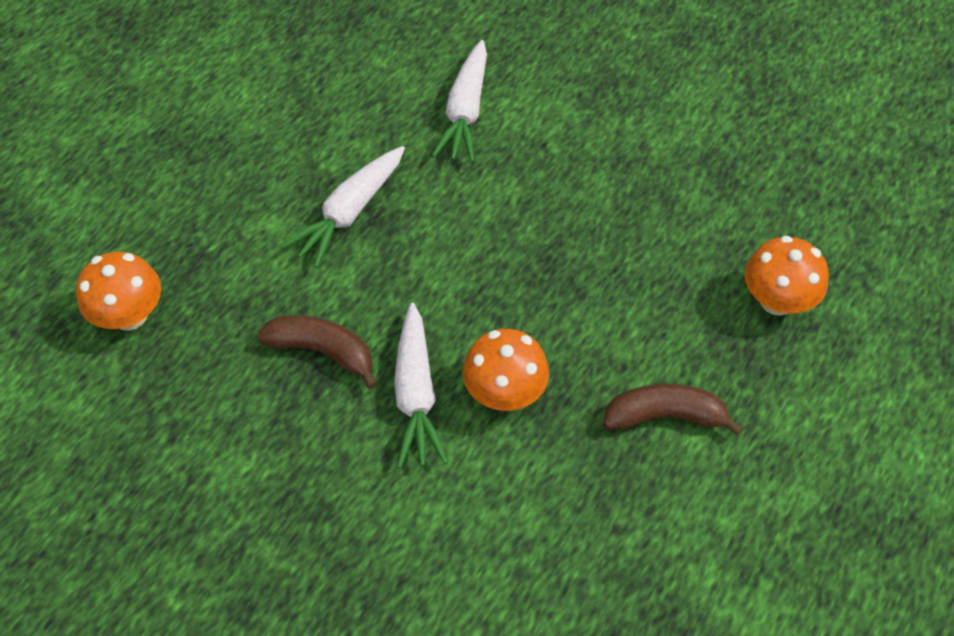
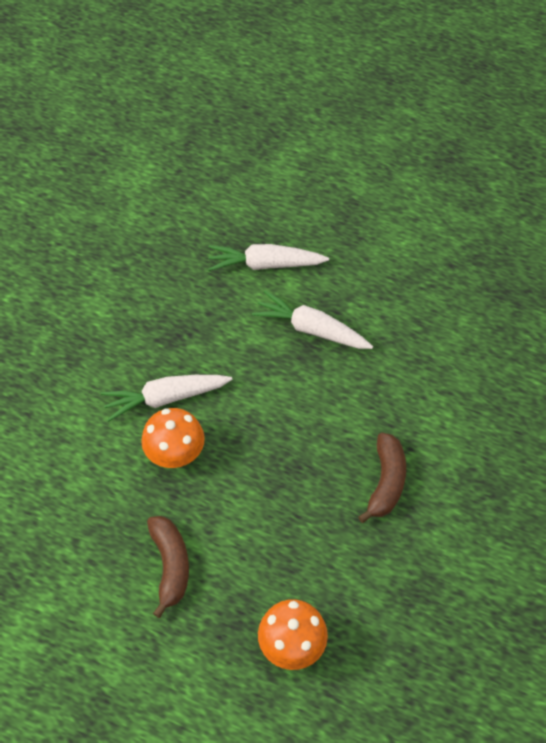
camera: 80 degrees right, 0 degrees up
(129, 315) = (201, 225): orange mushroom -> none
(322, 351) = (191, 336): brown banana -> brown banana (386, 482)
(465, 112) = (428, 387): white carrot -> white carrot (264, 264)

